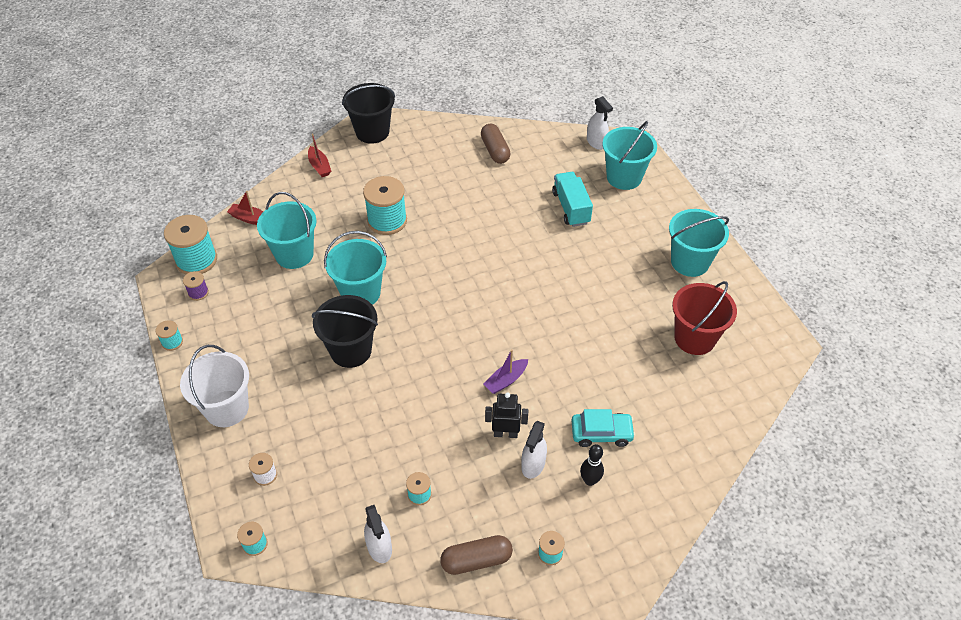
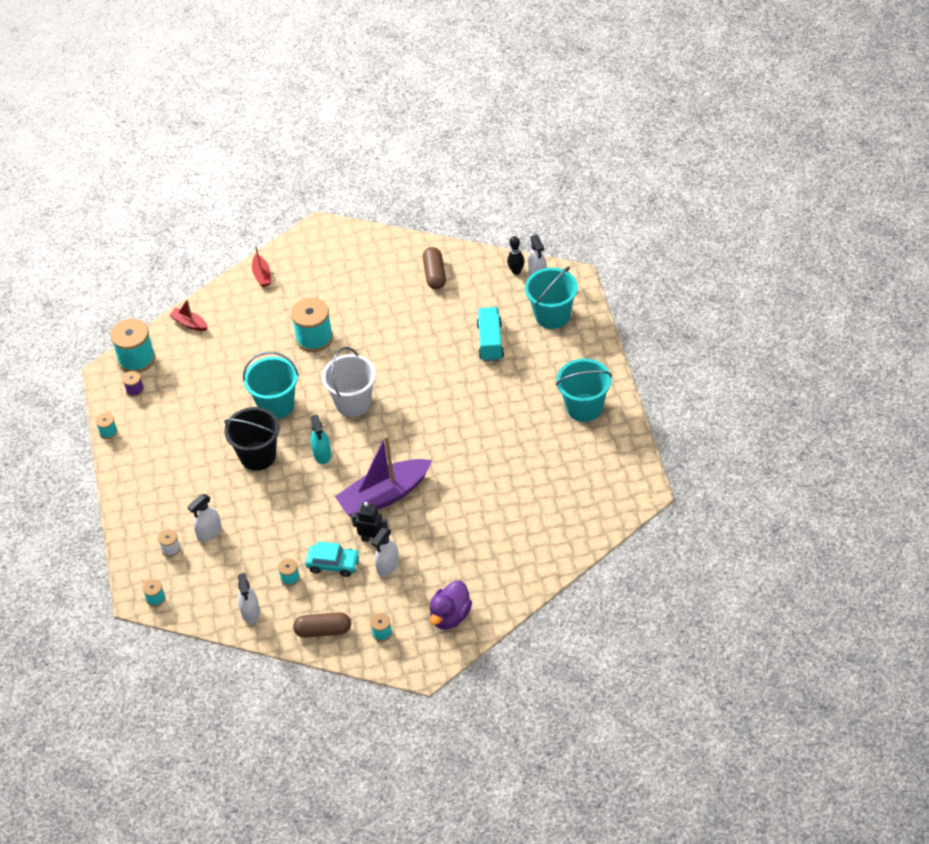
camera: 15 degrees right, 0 degrees up
(227, 408) = (147, 493): white bucket -> white bucket (353, 402)
(294, 254) = (224, 362): turquoise bucket -> none
(310, 449) = (209, 533): none -> white spray bottle
(372, 132) = (319, 242): black bucket -> none
(423, 341) = (322, 454): none -> turquoise spray bottle
(506, 380) = (384, 496): purple boat -> purple boat, size x2.19
(590, 480) = (430, 584): black bowling pin -> black bowling pin (516, 271)
(601, 433) = (452, 548): turquoise car -> turquoise car (333, 564)
(626, 519) = (450, 616): none -> purple duck
(694, 338) = (562, 478): red bucket -> none

